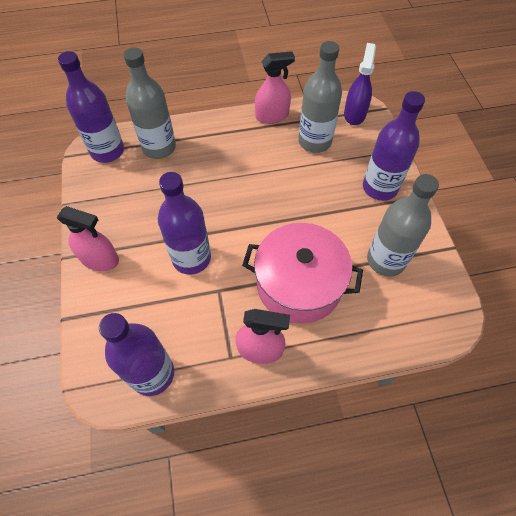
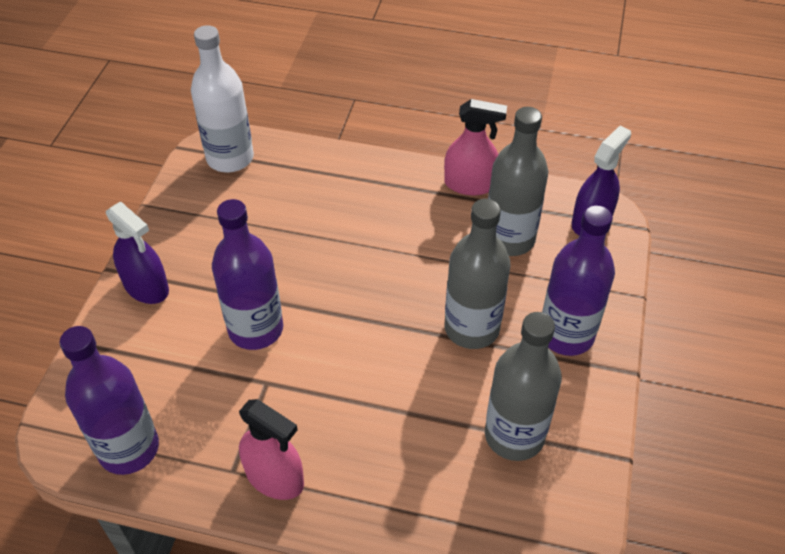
camera: 25 degrees right, 10 degrees down
(100, 259) = (146, 287): pink spray bottle -> purple spray bottle
(107, 151) = (230, 158): purple bottle -> white bottle
(159, 147) = (296, 175): grey bottle -> grey bottle (471, 328)
(299, 284) = (374, 418): pink pot -> none

